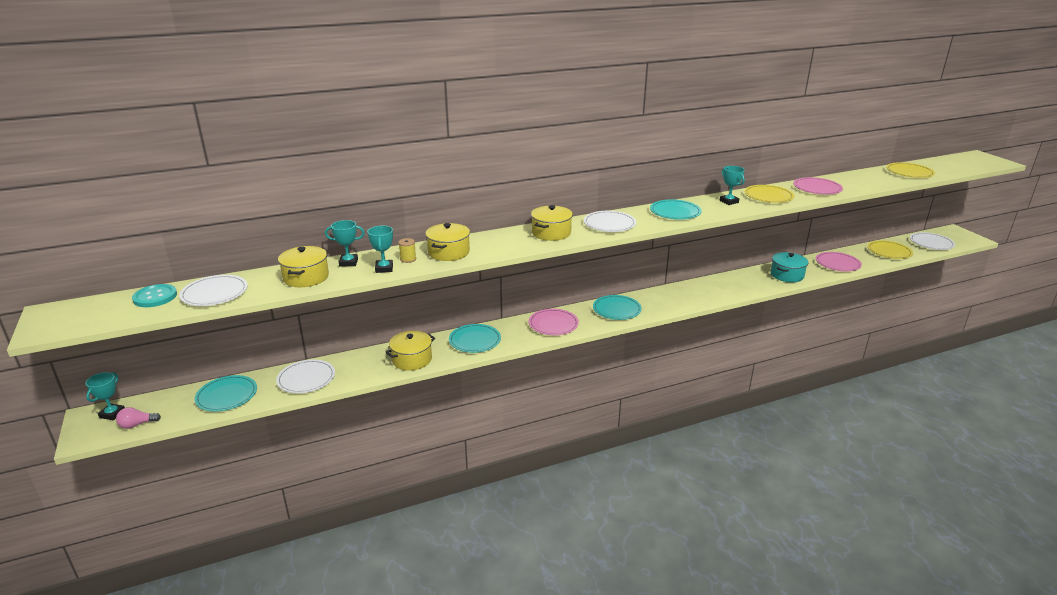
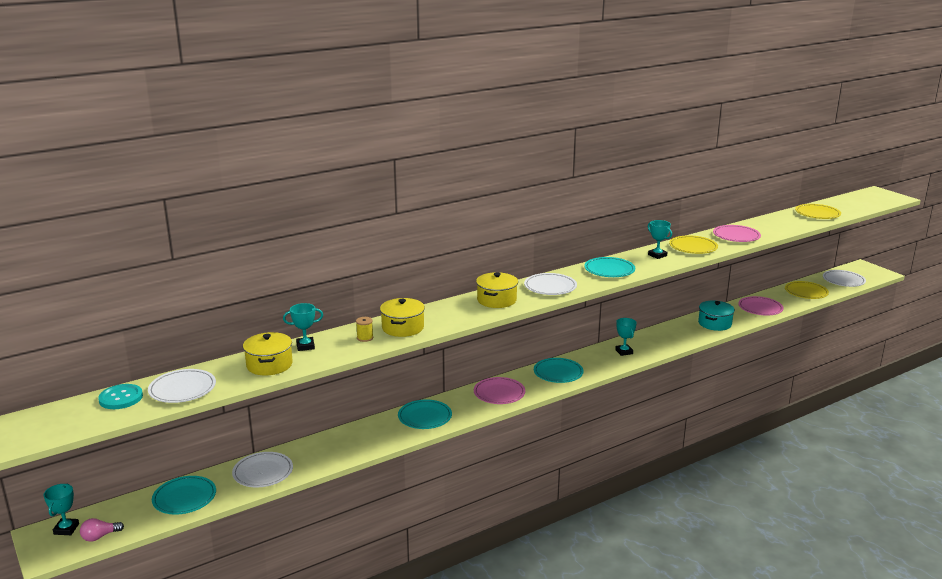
camera: 10 degrees left, 5 degrees down
(384, 268) = (345, 349): turquoise trophy -> turquoise trophy (624, 352)
(412, 359) = (366, 442): yellow pot -> none

